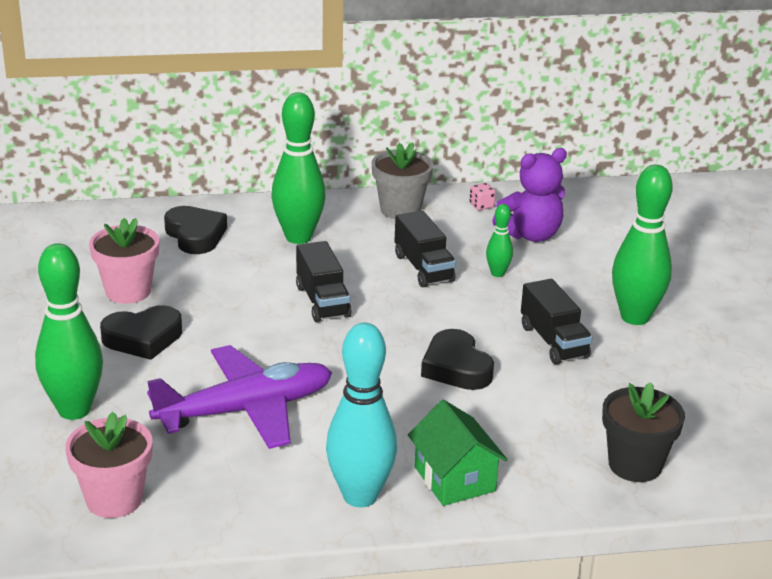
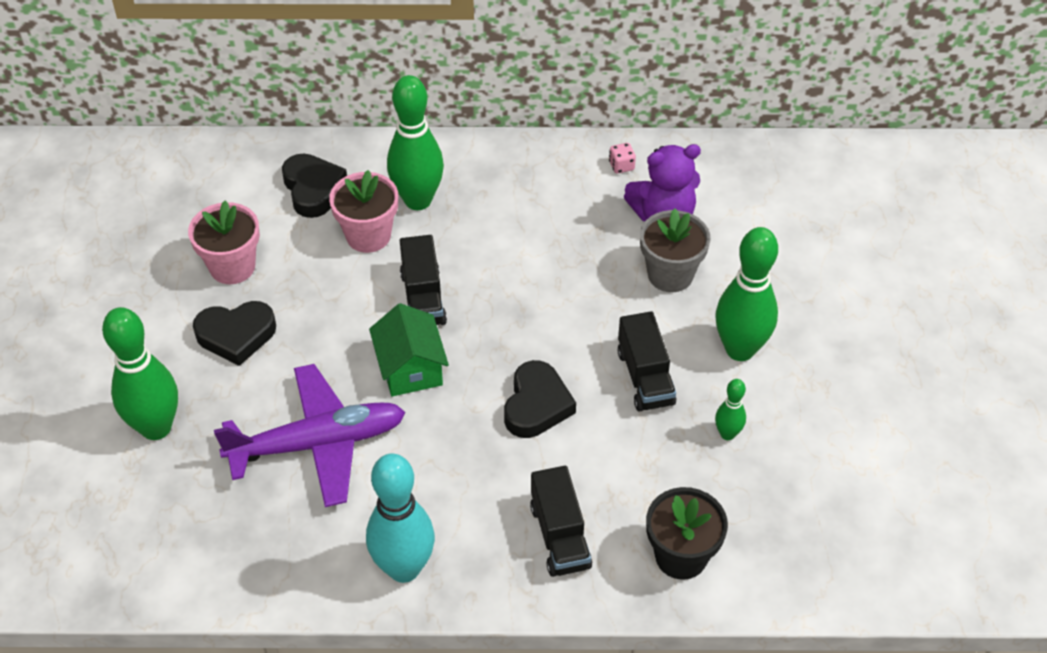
camera: 10 degrees right, 20 degrees up
(114, 499) = (175, 547): pink flower pot -> pink flower pot (368, 235)
(400, 209) = (533, 165): grey flower pot -> grey flower pot (670, 274)
(423, 268) = (537, 257): black truck -> black truck (560, 536)
(454, 479) = (499, 555): green house -> green house (410, 368)
(456, 367) = (536, 405): black heart -> black heart turned 150 degrees counterclockwise
(497, 273) = (612, 272): green bowling pin -> green bowling pin (727, 434)

